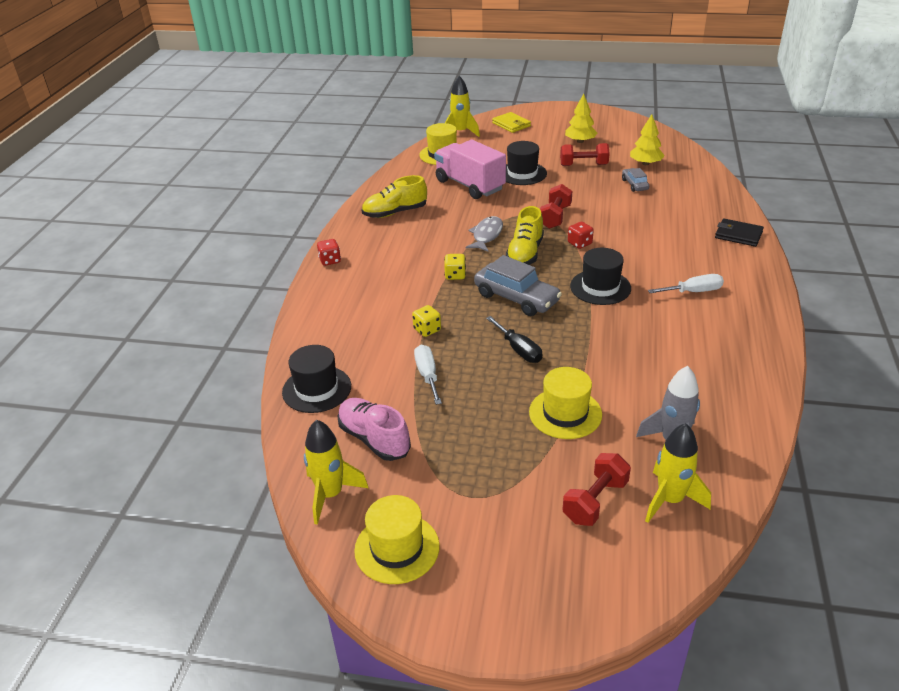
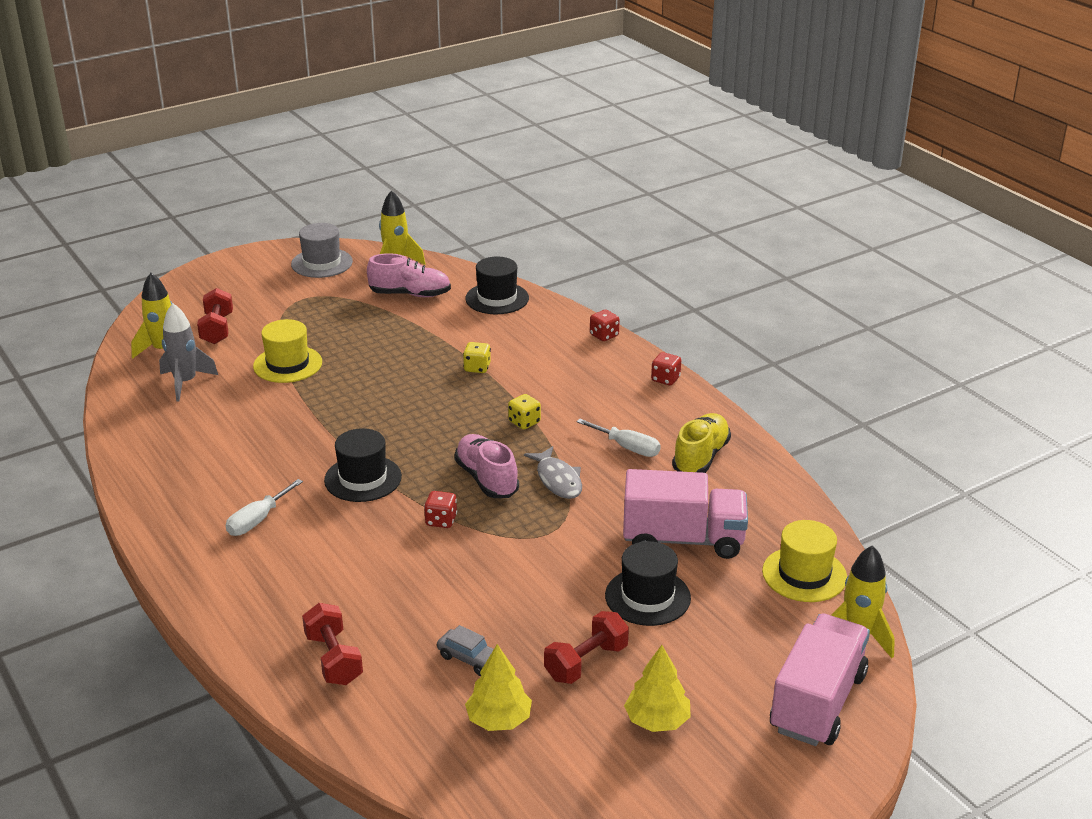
camera: 135 degrees right, 5 degrees down
(306, 310) = (604, 335): none -> red dice
(397, 548) = (322, 263): yellow hat -> grey hat
(427, 375) = (428, 340): white screwdriver -> white screwdriver (627, 447)
(511, 124) = (817, 702): yellow wallet -> pink truck
(516, 298) = (434, 429): grey car -> none
(519, 350) = (377, 389): black screwdriver -> none
(525, 253) = (487, 479): yellow shoe -> pink shoe
(555, 217) = (513, 544): red dumbbell -> red dumbbell (333, 659)
(738, 235) = (254, 633): black wallet -> none

